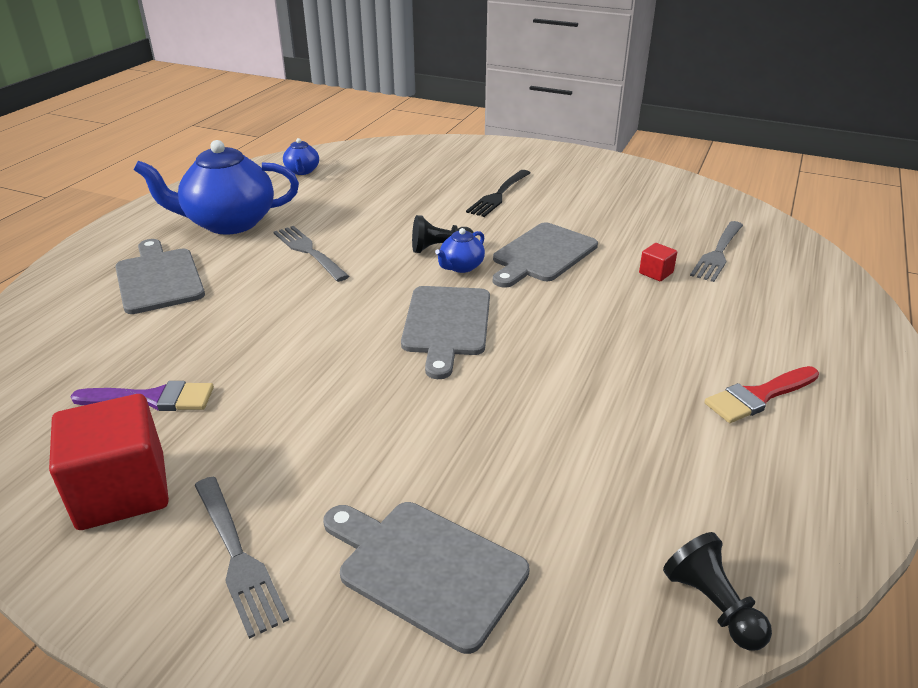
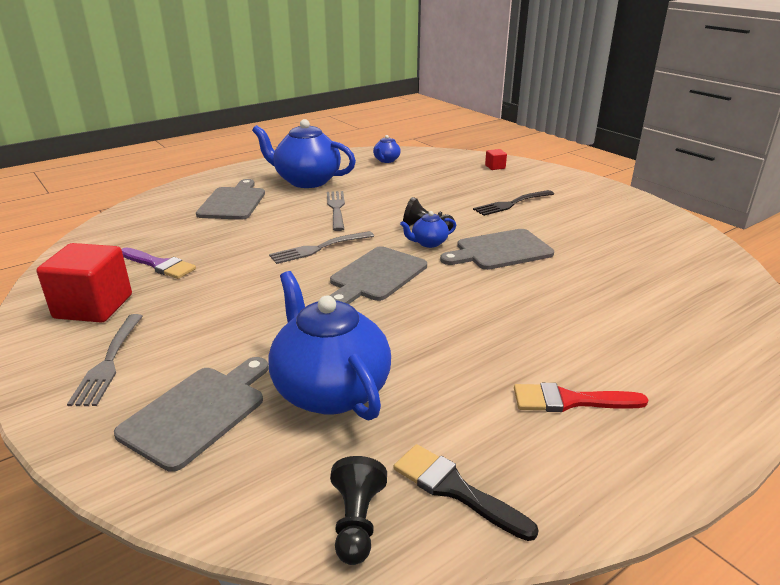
camera: 30 degrees right, 5 degrees down
(426, 568) = (198, 412): grey cutting board -> grey cutting board turned 60 degrees clockwise
(540, 478) = (330, 390): none -> blue teapot
(656, 273) = (582, 287): red cube -> red cube (495, 167)
(718, 253) = (659, 288): grey fork -> grey fork (319, 248)
(758, 528) = (455, 489): none -> black brush

